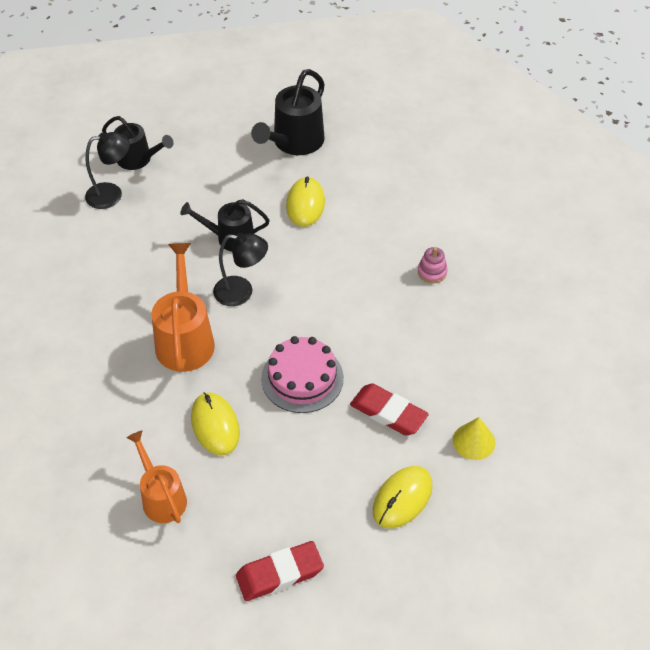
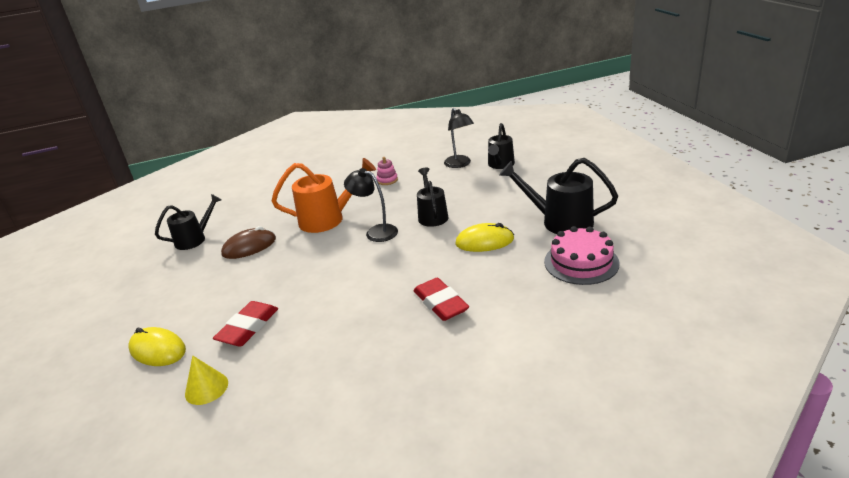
camera: 85 degrees right, 20 degrees down
(161, 497) = (195, 239): orange watering can -> black watering can
(215, 425) = (249, 247): yellow mouse -> brown mouse
(241, 292) = (376, 232): black lamp -> black lamp turned 120 degrees clockwise
(279, 573) = (115, 298): red eraser -> red eraser (441, 303)
(302, 378) = (289, 276): pink cake -> pink cake (581, 262)
(432, 272) = (420, 329): pink stacking toy -> pink stacking toy (387, 180)

